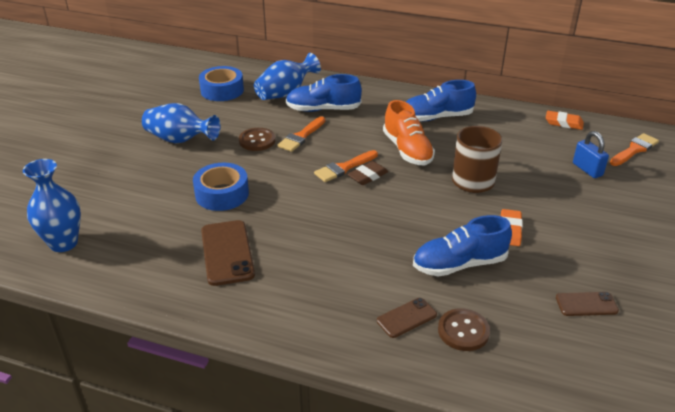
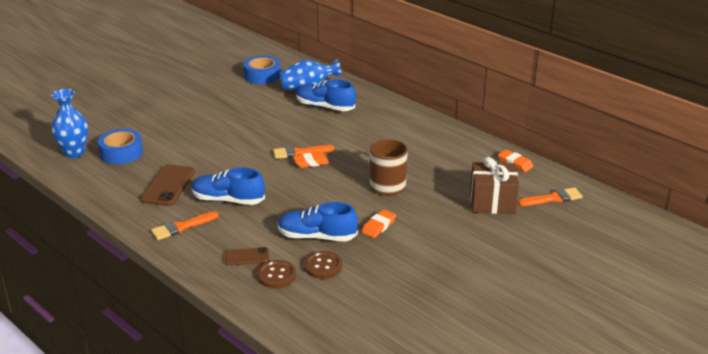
camera: 25 degrees right, 5 degrees down
(180, 140) = (201, 105): blue vase -> none
(222, 194) = (197, 148): blue tape -> blue tape (121, 153)
(257, 140) = (254, 118): brown button -> brown button (323, 266)
(301, 136) = (289, 123): orange brush -> orange brush (181, 227)
(368, 176) = (311, 162): brown eraser -> orange eraser
(407, 150) = (360, 152): orange shoe -> none
(436, 117) = (409, 134): blue shoe -> blue shoe (228, 200)
(586, 304) = (381, 287): brown phone -> none
(587, 169) = (492, 202): blue padlock -> brown gift

